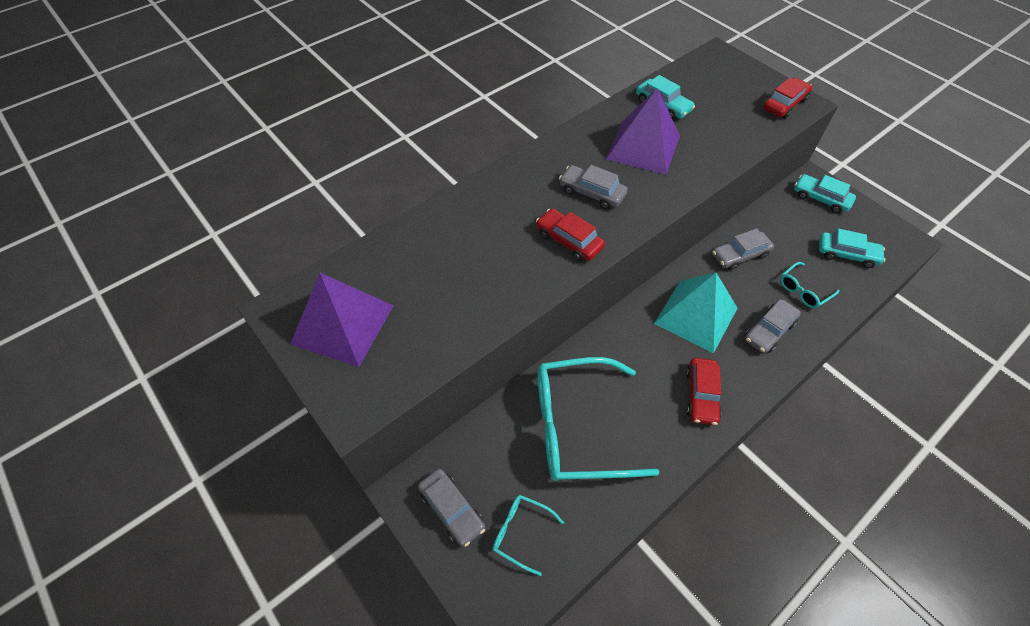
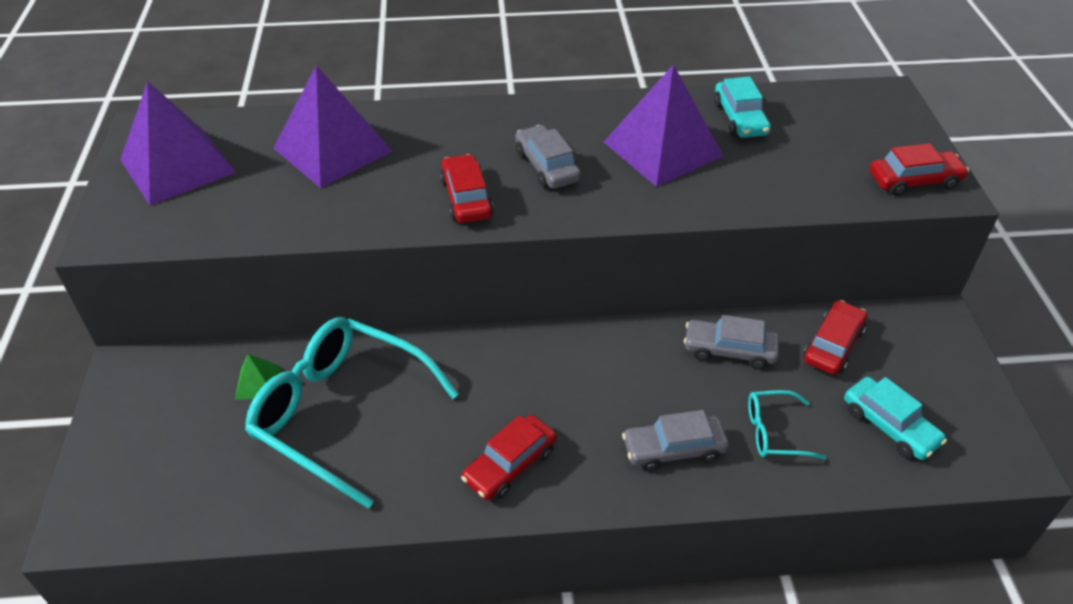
camera: 35 degrees right, 10 degrees down
(442, 251) = (332, 149): none -> purple pyramid
(452, 510) = (146, 410): grey car -> none
(505, 442) = (258, 383): none -> green pyramid
(521, 532) = (181, 470): turquoise glasses -> none
(696, 315) = (598, 382): turquoise pyramid -> none
(783, 223) = (833, 345): none -> red car
(820, 198) = (925, 344): turquoise car -> none

